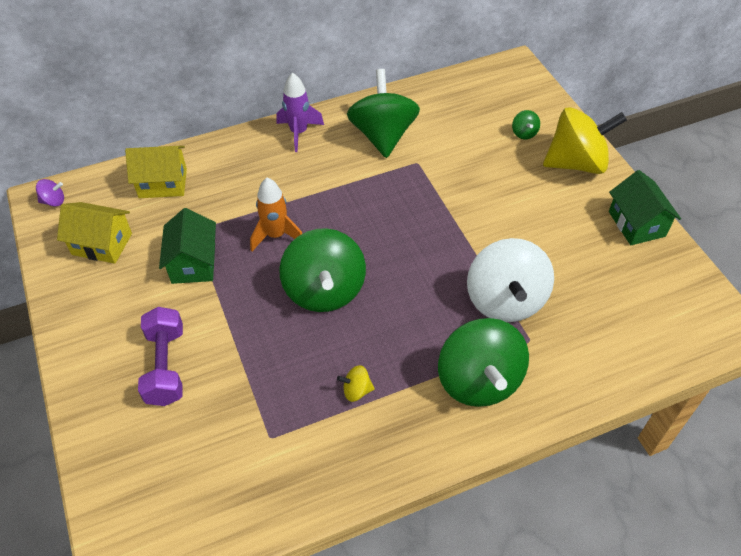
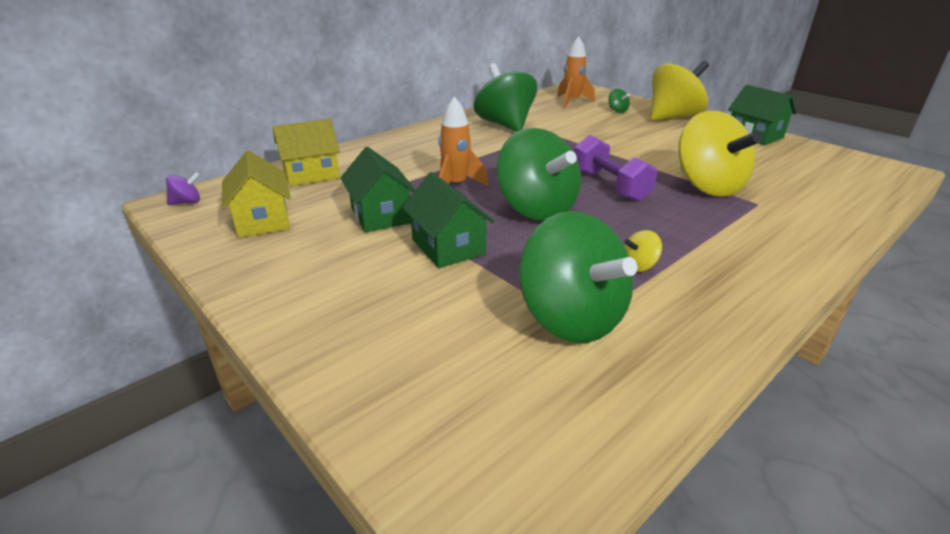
camera: 20 degrees left, 20 degrees down
(102, 244) = (262, 220): yellow house -> yellow house turned 75 degrees clockwise
(166, 366) = (402, 293): purple dumbbell -> purple dumbbell (609, 186)
(225, 321) = (448, 247): none -> green house
(299, 132) = (428, 132): purple rocket -> none
(479, 380) = (747, 235): green spinning top -> green spinning top (571, 318)
(487, 101) = (572, 102): none -> orange rocket
(505, 300) = (707, 186): white spinning top -> yellow spinning top

